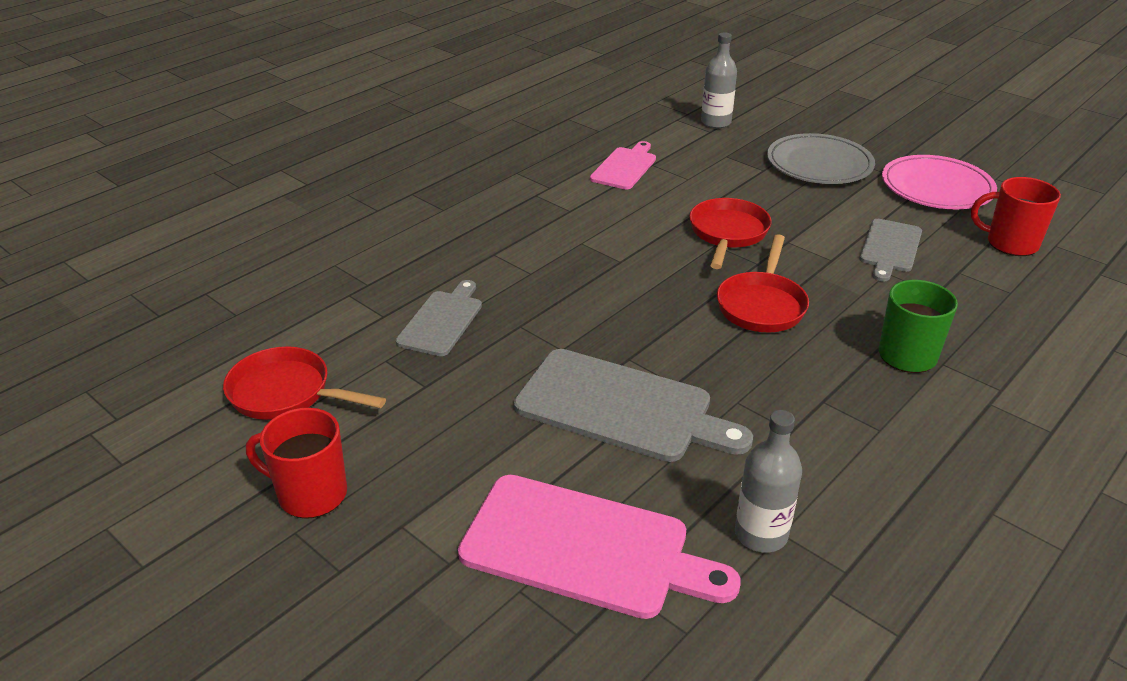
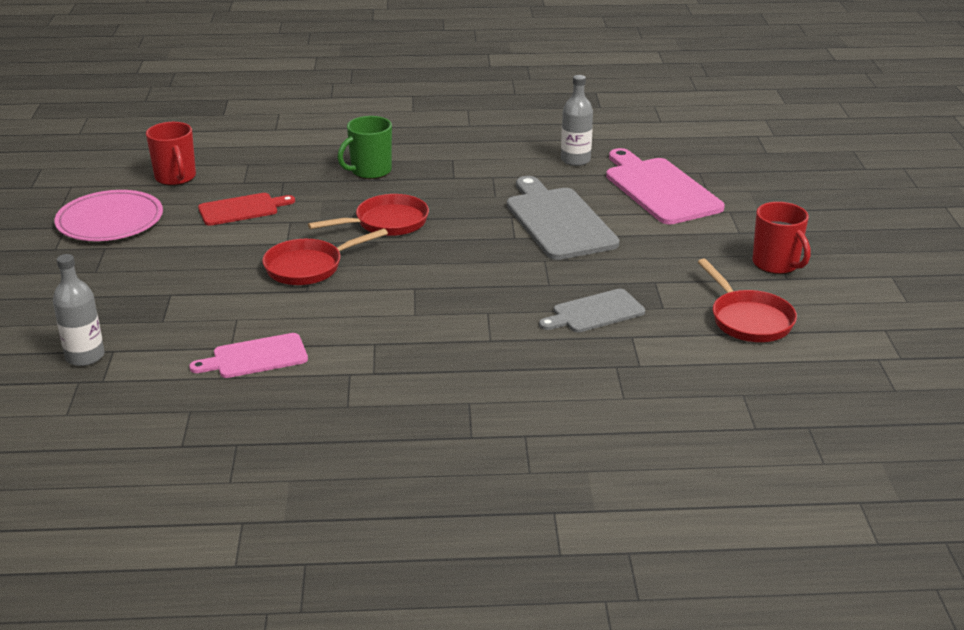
camera: 135 degrees left, 5 degrees down
(819, 164) = (124, 276): grey plate -> none
(890, 248) = (242, 209): grey cutting board -> red cutting board

